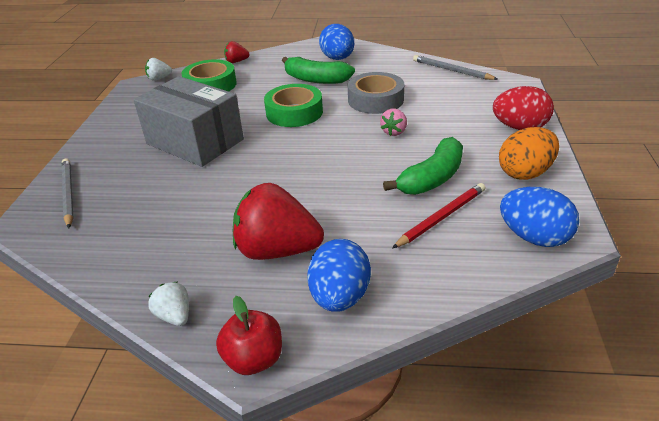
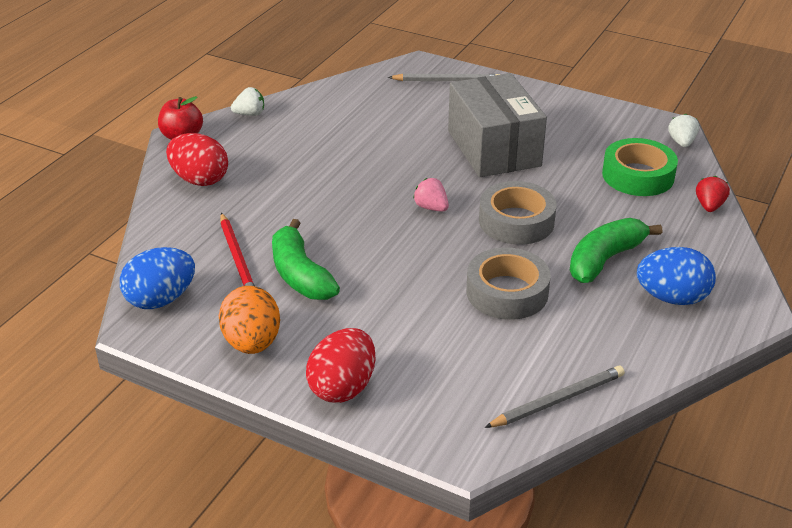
camera: 110 degrees right, 0 degrees up
(195, 141) = (493, 148): grey box -> grey box turned 75 degrees counterclockwise
(277, 250) = (277, 164): red strawberry -> none
(294, 112) = (516, 221): green tape -> grey tape
(339, 297) = (199, 180): blue egg -> red egg
(394, 132) = (413, 281): pink strawberry -> pink strawberry (431, 207)

